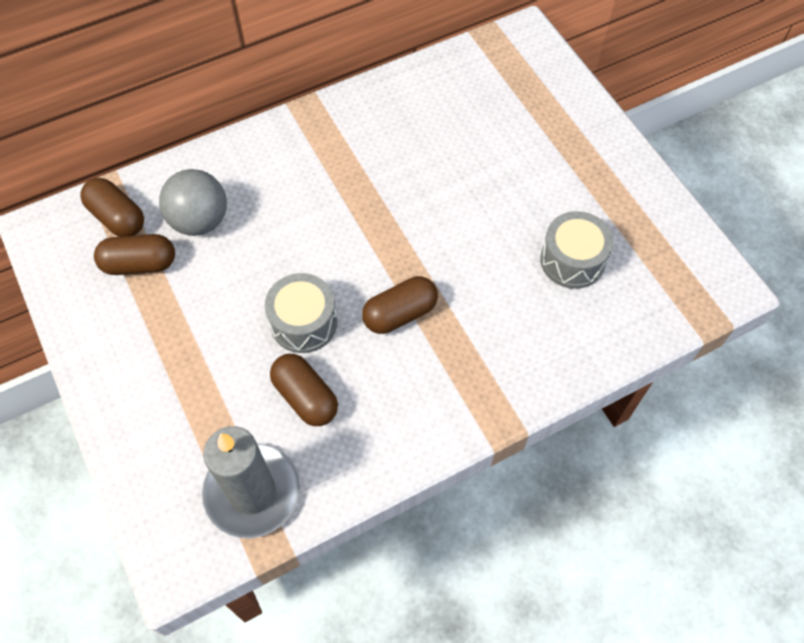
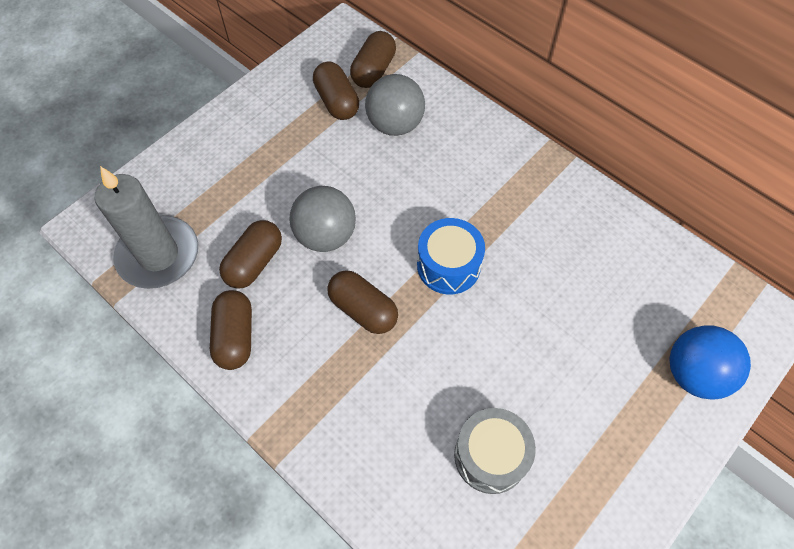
camera: 70 degrees right, 0 degrees up
(303, 322) = (325, 235): grey drum -> grey ball
(383, 436) = (235, 336): none -> brown capsule
(384, 229) = (448, 265): none -> blue drum
(551, 98) = (694, 374): none -> blue ball

